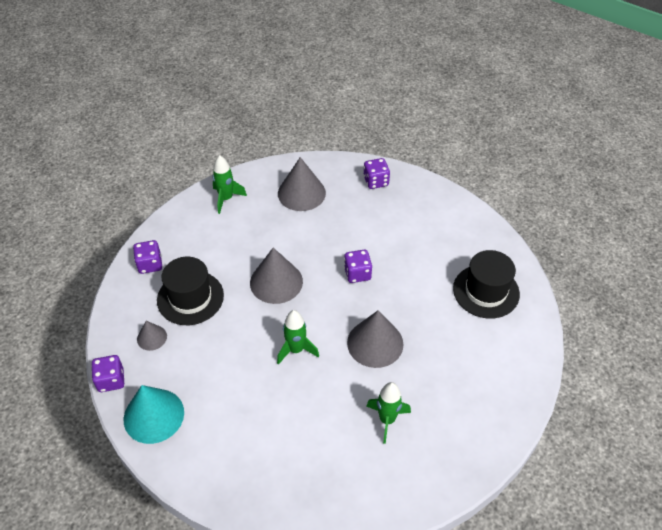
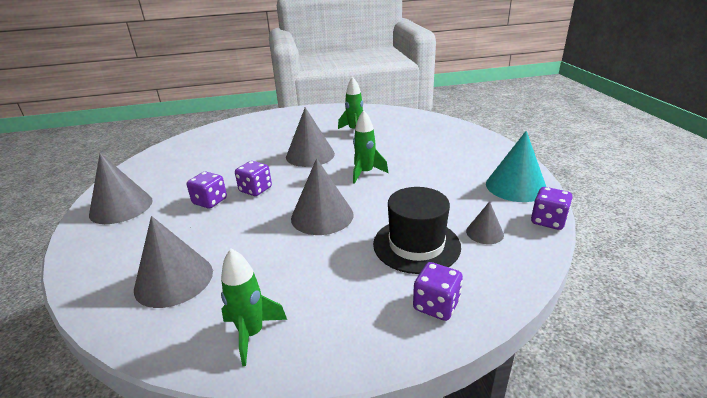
camera: 135 degrees left, 20 degrees down
(376, 181) = (104, 244): purple dice -> purple dice (210, 201)
(420, 202) = (121, 207): none -> grey cone
(486, 291) = (206, 147): black hat -> none

